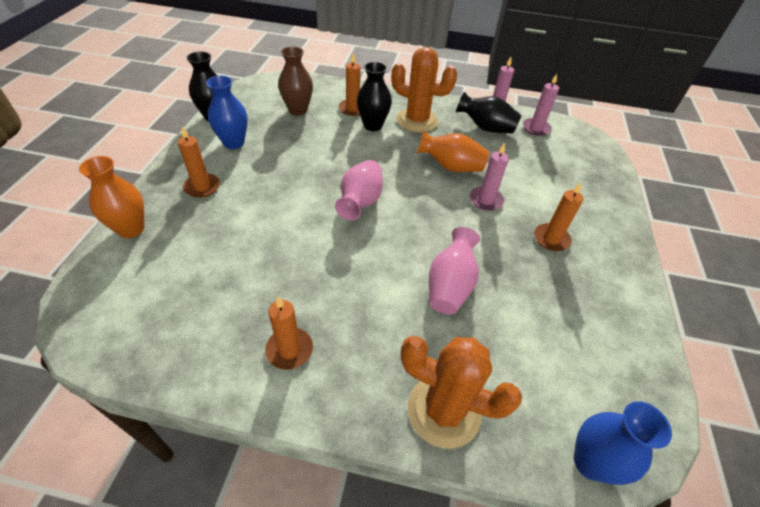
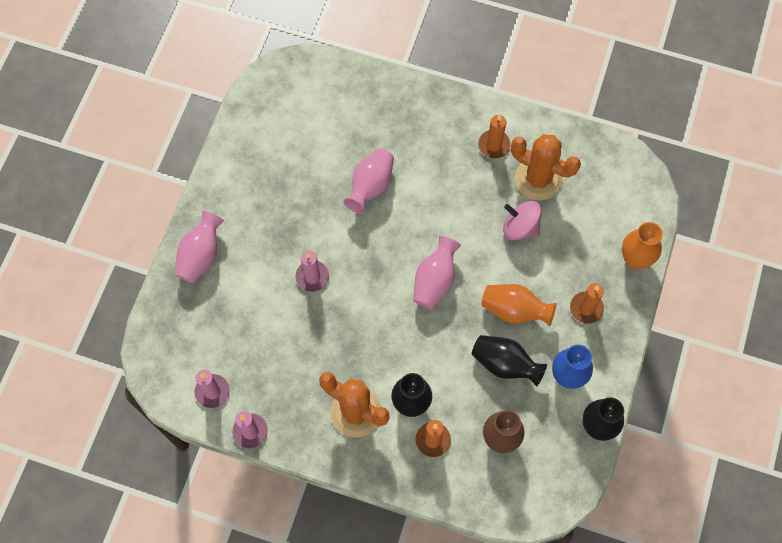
camera: 170 degrees left, 20 degrees up
(263, 252) = (520, 228): none -> pink spinning top
(444, 410) = (396, 100): orange cactus -> orange cactus (538, 179)
(451, 167) = (334, 326): orange vase -> orange vase (514, 310)
(485, 128) = (275, 394): black vase -> black vase (505, 364)
(551, 239) = (267, 227): orange candle -> none
(590, 462) = (315, 66): blue vase -> none
(603, 212) = (201, 255): none -> pink vase

